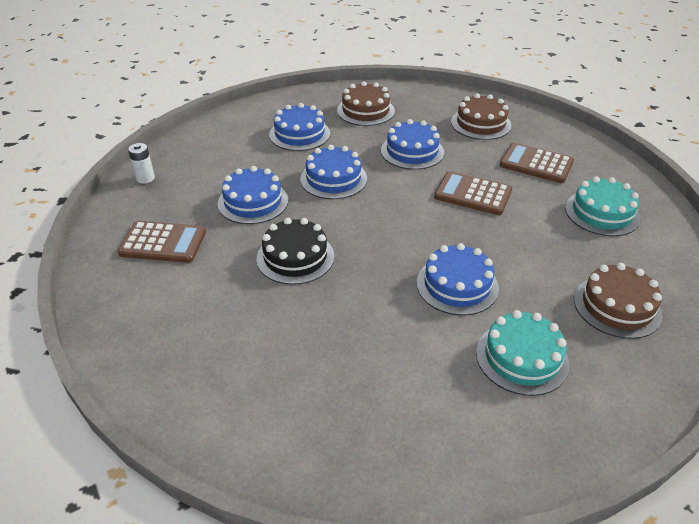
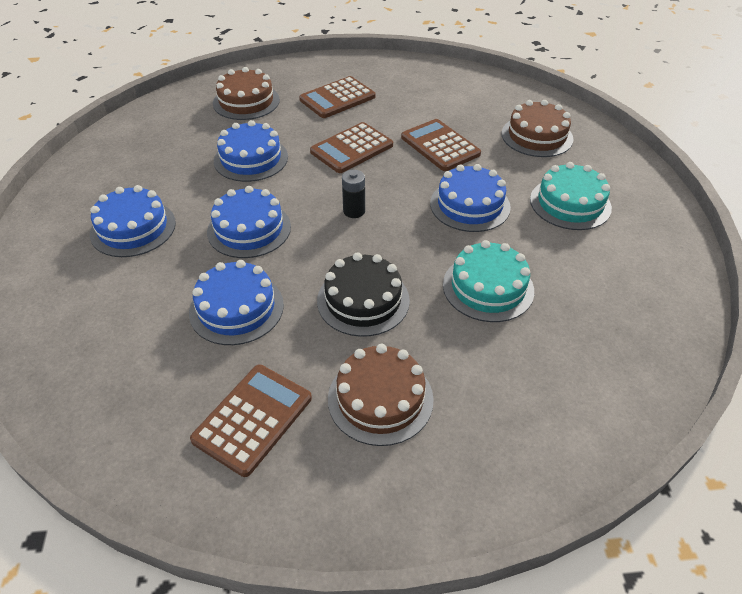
camera: 65 degrees left, 5 degrees up
(145, 178) = (85, 410): white battery -> none
(365, 111) = (141, 163): brown cake -> brown cake (380, 398)
(393, 221) = (354, 211): none -> black battery
(528, 243) = (440, 146): none -> brown calculator
(602, 213) = (428, 96): turquoise cake -> turquoise cake (488, 287)

